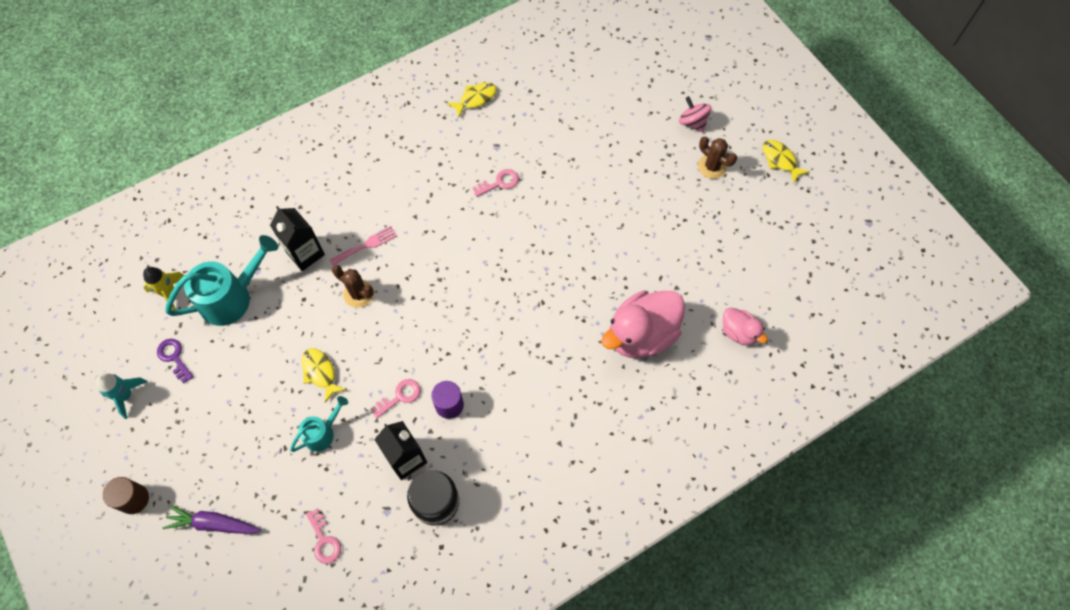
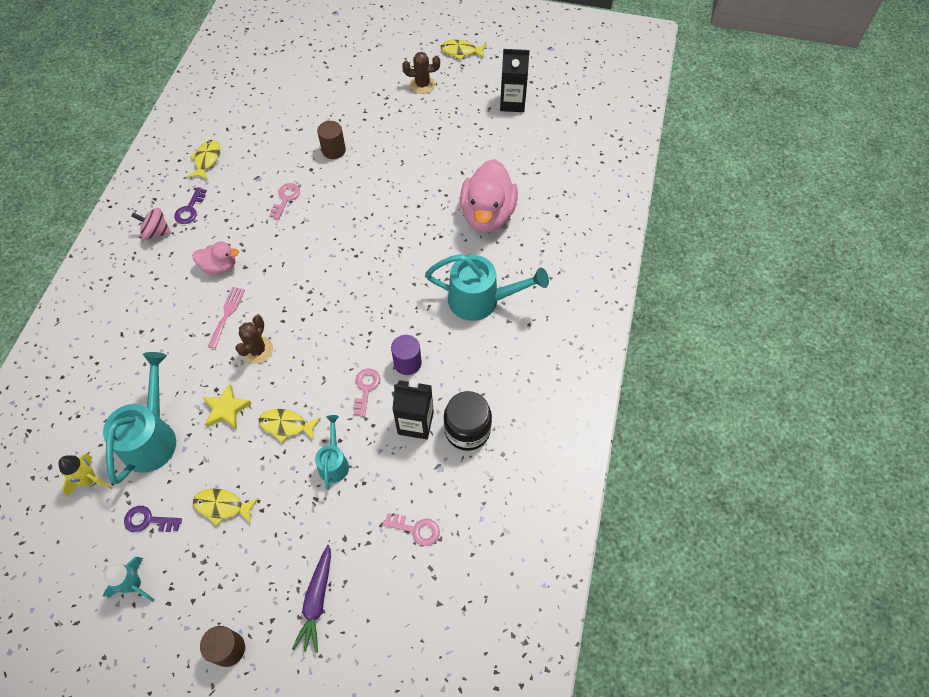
camera: 45 degrees left, 5 degrees down
(213, 523) = (316, 601): purple carrot -> purple carrot turned 45 degrees counterclockwise
(225, 393) = (222, 506): none -> yellow fish
(295, 321) = (226, 409): none -> yellow star
(305, 253) = (182, 358): black carton -> black carton (512, 103)
(358, 294) = (257, 350): brown cactus -> brown cactus turned 60 degrees counterclockwise
(423, 133) = (190, 209): none -> purple key
(557, 406) = (481, 300): none -> turquoise watering can
(577, 169) = (333, 150): none -> brown cylinder
(692, 122) = (381, 68): pink spinning top -> pink spinning top (156, 232)
(739, 332) = (545, 165): pink duck -> pink duck (219, 266)

